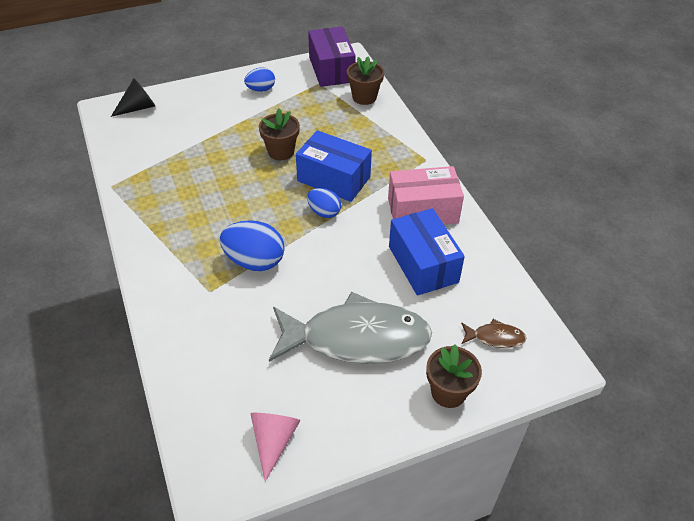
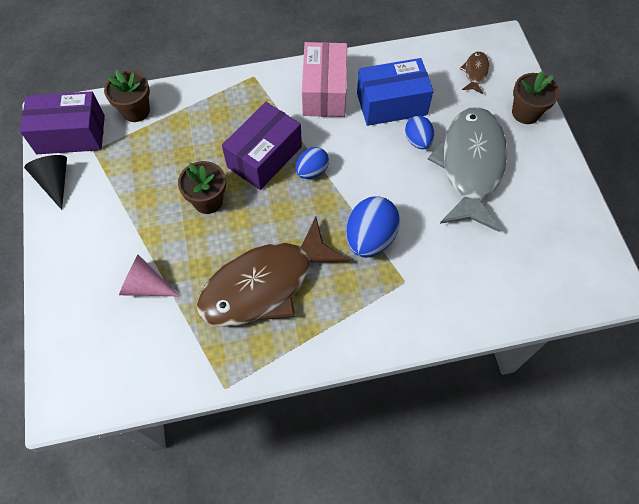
camera: 80 degrees left, 15 degrees up
(138, 107) = (73, 359): black cone -> black cone (55, 182)
(202, 196) = (264, 284): none -> brown fish
(261, 89) = (84, 212): blue egg -> blue egg (418, 141)
(274, 441) = (571, 238): pink cone -> pink cone (145, 286)
(334, 179) = (264, 157): blue box -> purple box

